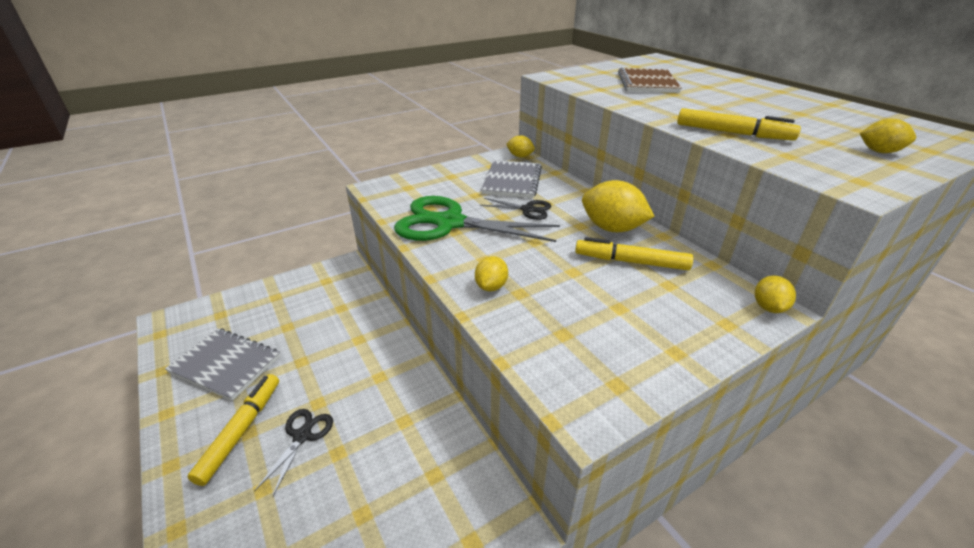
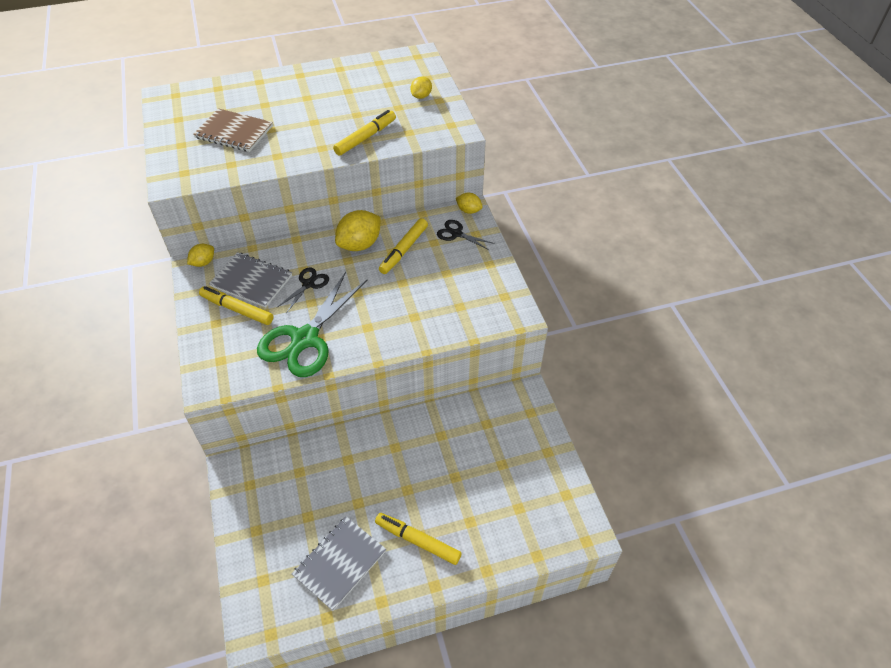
camera: 75 degrees left, 15 degrees up
(302, 436) = (434, 499): black scissors -> black scissors (456, 234)
(472, 181) = (237, 309): none -> yellow marker
(491, 286) = (401, 330): yellow lemon -> none

